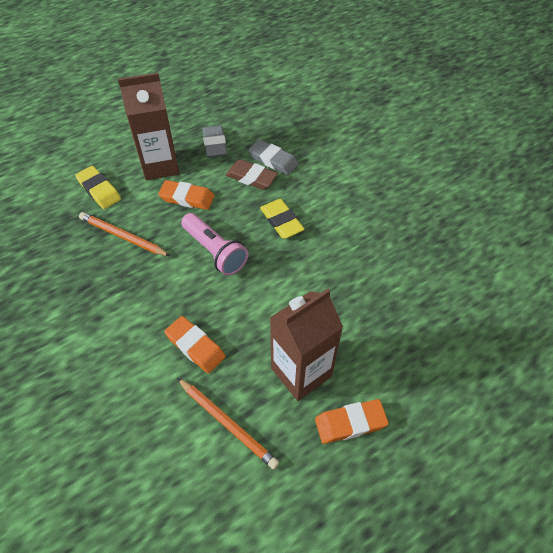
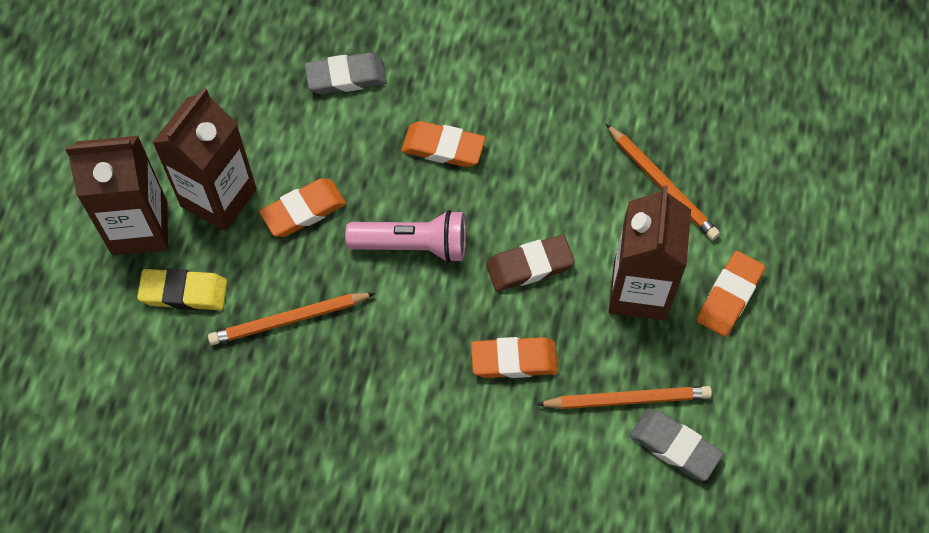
camera: 45 degrees left, 10 degrees up
(116, 153) = (139, 227): none -> brown carton
(215, 144) = (250, 113): grey eraser -> grey eraser (675, 446)
(251, 177) = (347, 121): brown eraser -> brown eraser (529, 266)
(281, 221) = (443, 147): yellow eraser -> orange eraser
(376, 329) = (662, 184): none -> orange pencil

